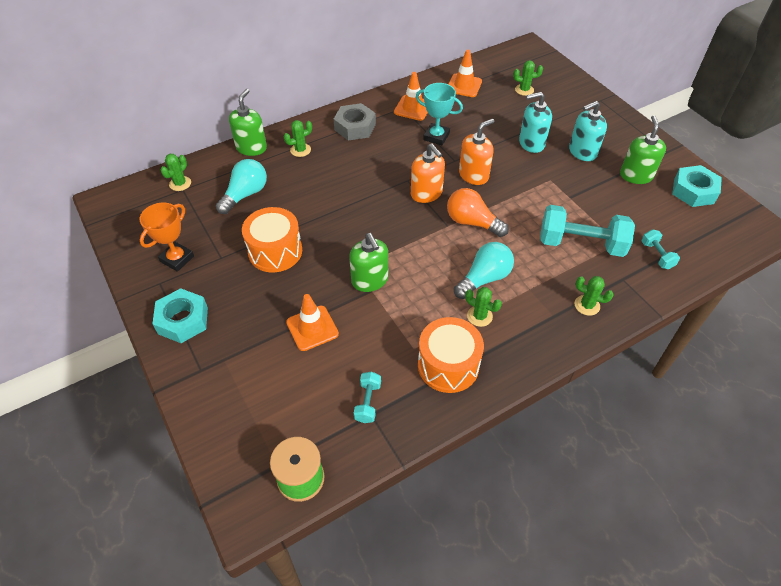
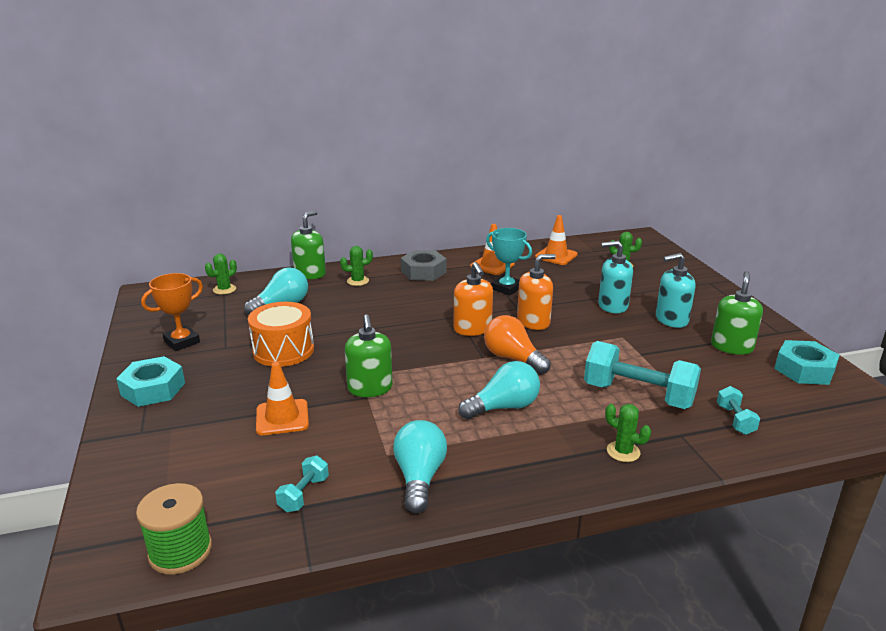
camera: 15 degrees right, 25 degrees down
(448, 365) = (419, 477): orange drum -> turquoise light bulb
(479, 316) = (481, 439): green cactus -> none

